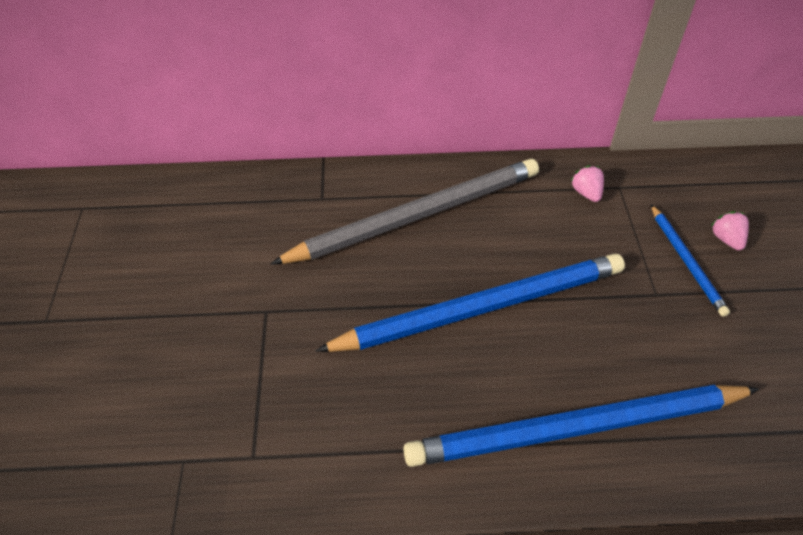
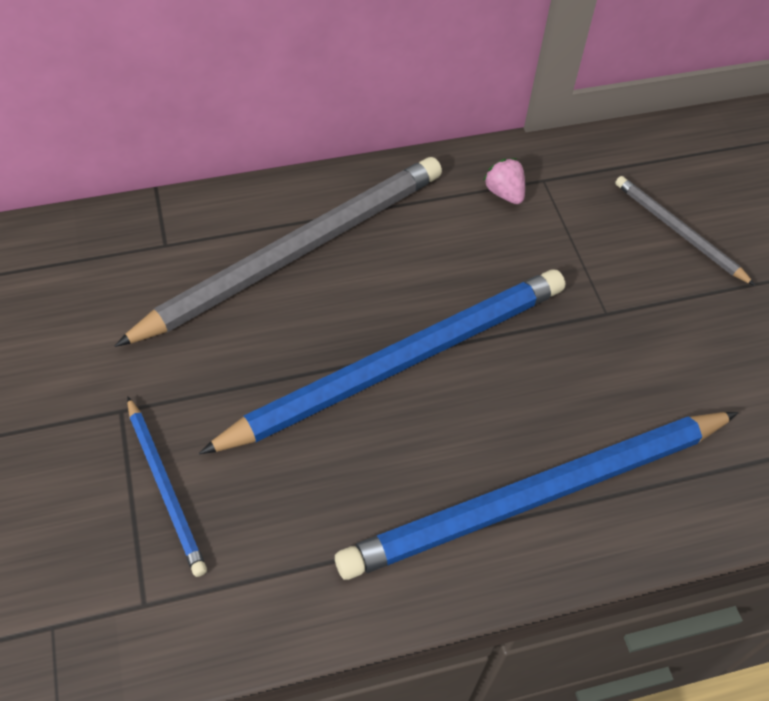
camera: 15 degrees left, 5 degrees up
(686, 261) = (636, 266): blue pencil -> blue pencil (165, 487)
(726, 239) = (678, 231): pink strawberry -> grey pencil

